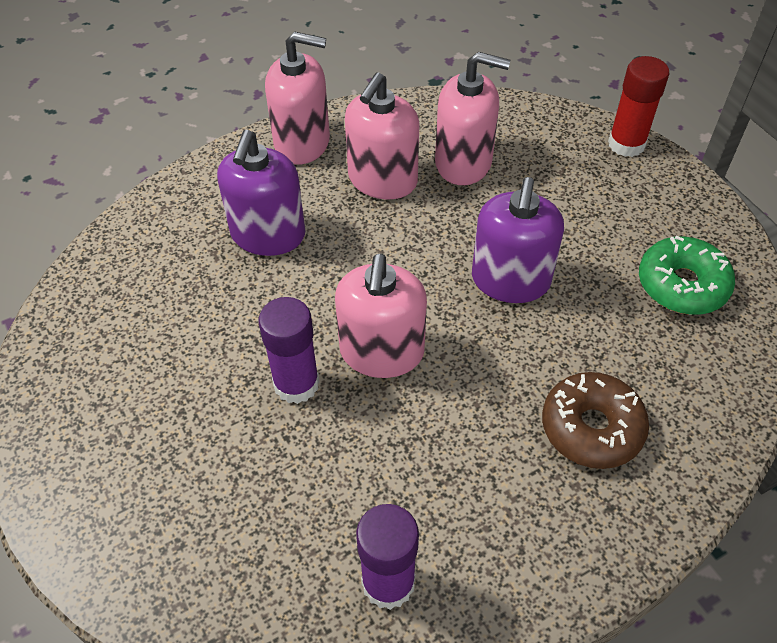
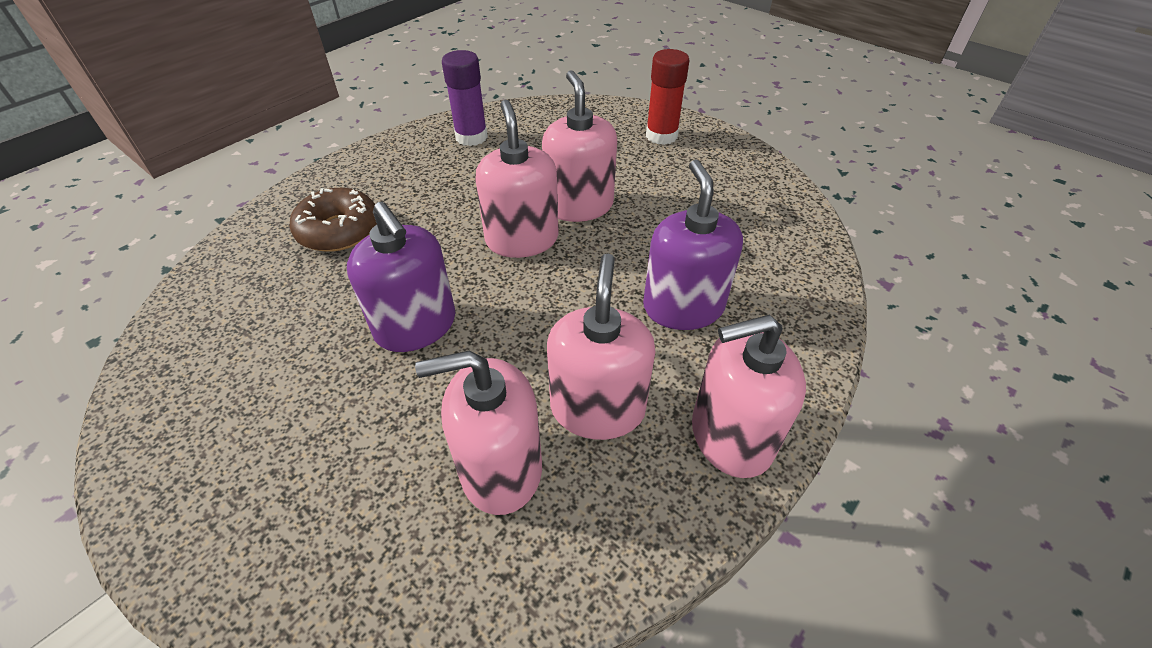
camera: 160 degrees right, 5 degrees down
(296, 384) = (579, 205): purple glue stick -> pink soap dispenser
(510, 280) = (416, 326): purple soap dispenser -> purple soap dispenser turned 150 degrees clockwise
(626, 144) = (242, 591): red glue stick -> red glue stick (661, 136)
(682, 285) = (222, 369): green donut -> none

